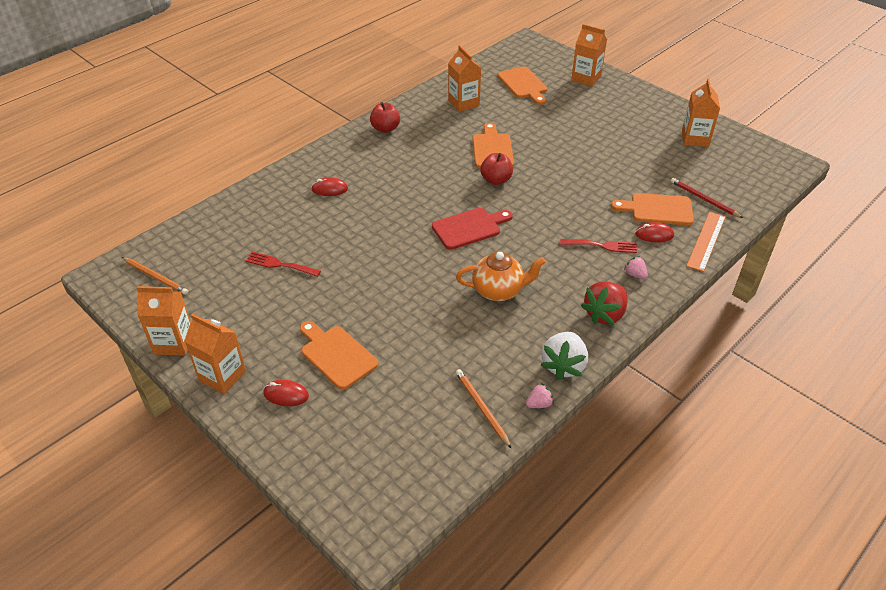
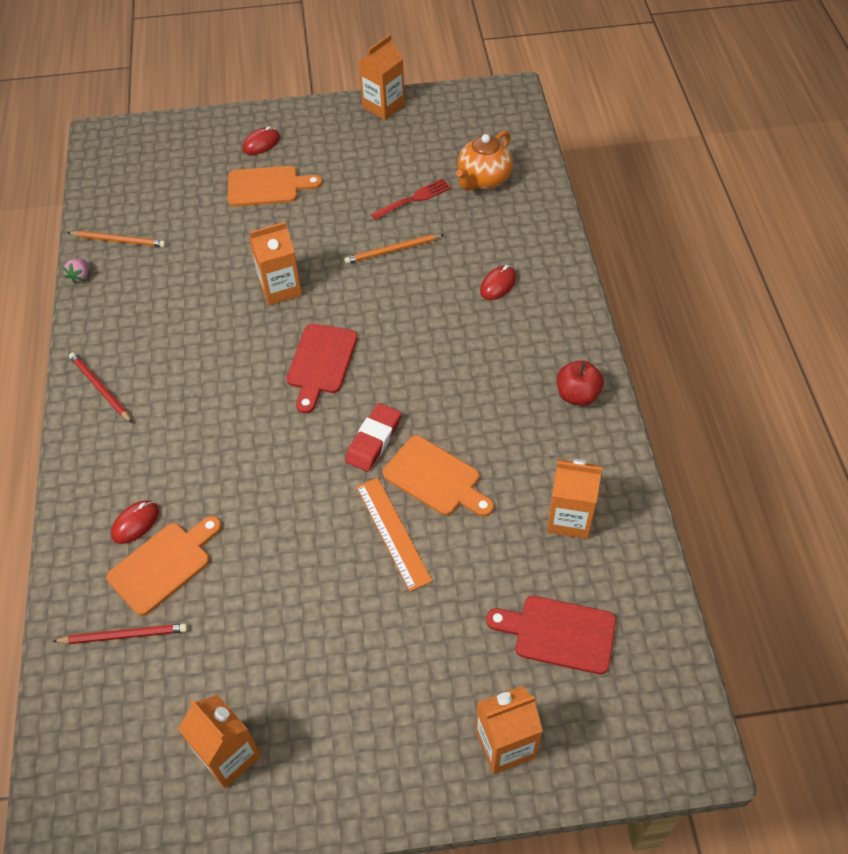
camera: 130 degrees right, 10 degrees up
(156, 277) = (477, 120): orange pencil -> orange pencil (392, 251)
(222, 376) = (318, 119): orange carton -> orange carton (280, 288)
(496, 180) = (373, 440): red apple -> red eraser
(498, 290) = (215, 329): orange teapot -> orange teapot (483, 180)
(523, 84) = (558, 633): orange cutting board -> red cutting board
(563, 365) = (91, 317): white strawberry -> none
(602, 245) = (175, 459): red fork -> none
(605, 314) = (100, 388): red strawberry -> red pencil
(635, 274) = (111, 454): pink strawberry -> none
(706, 241) = (72, 567): orange ruler -> orange ruler (393, 533)

